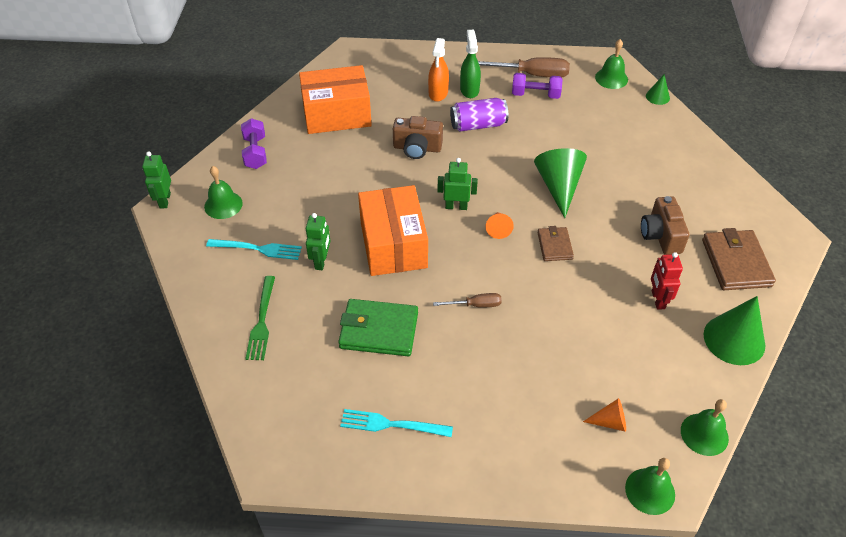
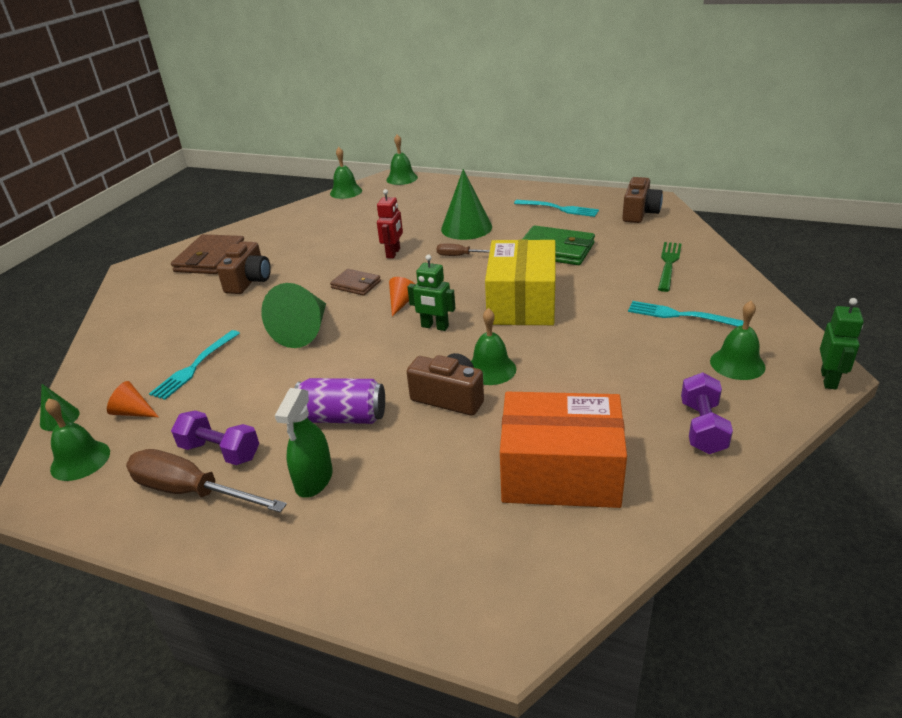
camera: 160 degrees left, 15 degrees down
(289, 426) = (639, 213): none -> brown camera
(321, 261) = (605, 298): green robot -> none
(393, 244) = (521, 303): orange box -> yellow box
(397, 174) = (490, 369): none -> green bell
(438, 93) = (370, 483): orange spray bottle -> none
(554, 246) = (356, 285): brown wallet -> brown wallet turned 75 degrees counterclockwise
(610, 422) = (402, 199): orange cone -> orange cone (133, 412)
(611, 143) = (194, 367): none -> turquoise fork
(657, 300) = (303, 245): red robot -> red robot (393, 253)
(734, 339) = (272, 223): green cone -> green cone (466, 228)

